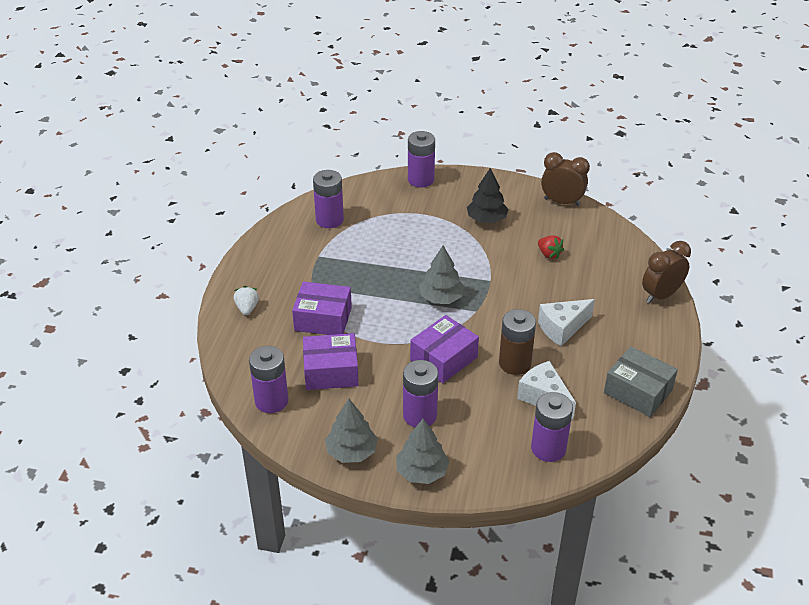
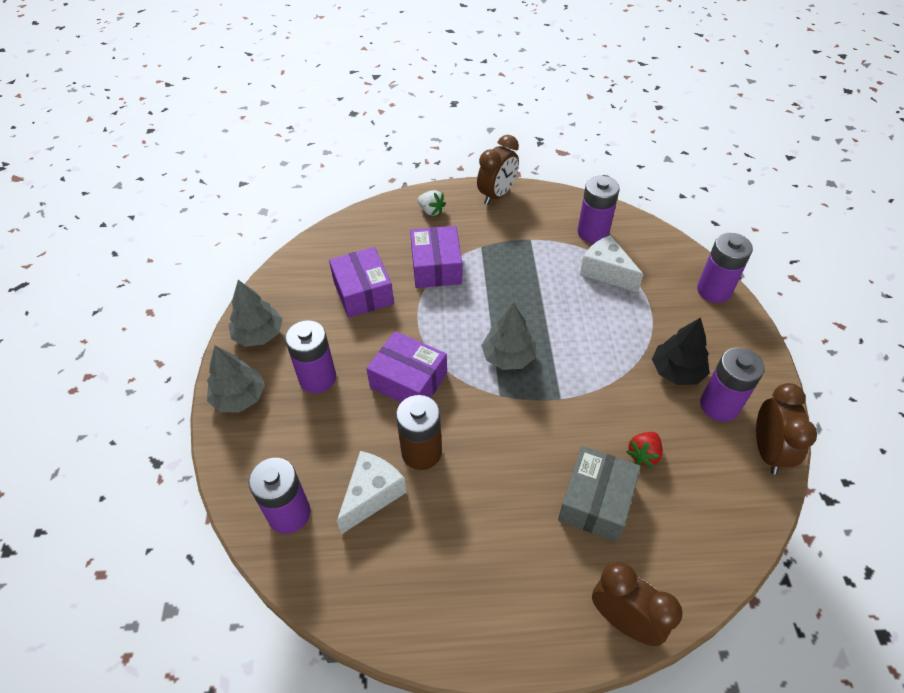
camera: 75 degrees right, 10 degrees up
(247, 308) = (431, 211): white strawberry -> white strawberry turned 60 degrees clockwise
(250, 262) = (497, 195): none -> brown clock
(271, 401) = (313, 261): purple battery -> purple battery (719, 405)
(562, 328) = (502, 495): white cheese -> white cheese (606, 272)
(638, 391) = (410, 610): grey box -> grey box (596, 501)

